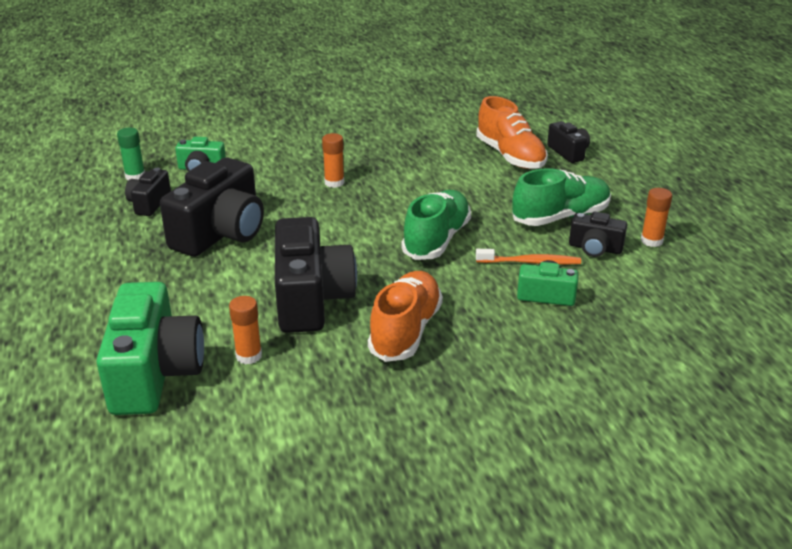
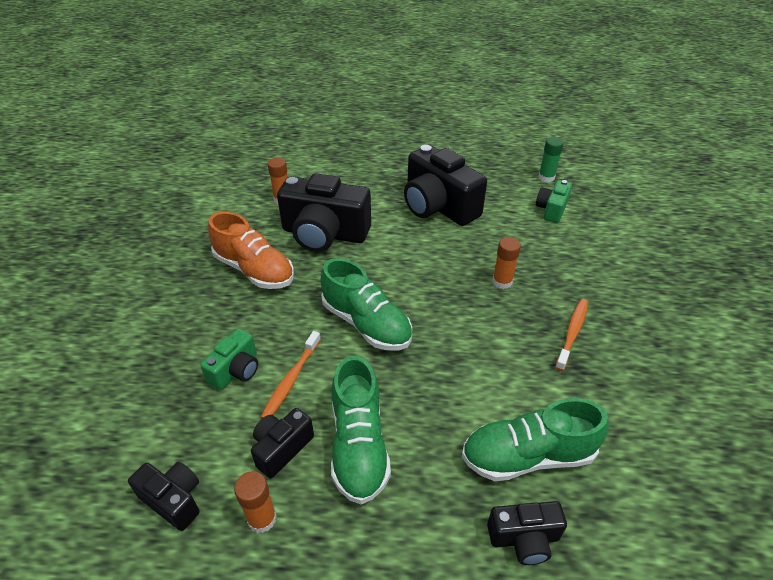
camera: 110 degrees right, 10 degrees up
(149, 203) = (498, 180): black camera -> black camera (173, 500)
(155, 373) = (292, 166): green camera -> none
(380, 149) = (572, 333): none -> orange toothbrush
(510, 156) = (527, 456): orange shoe -> green shoe

